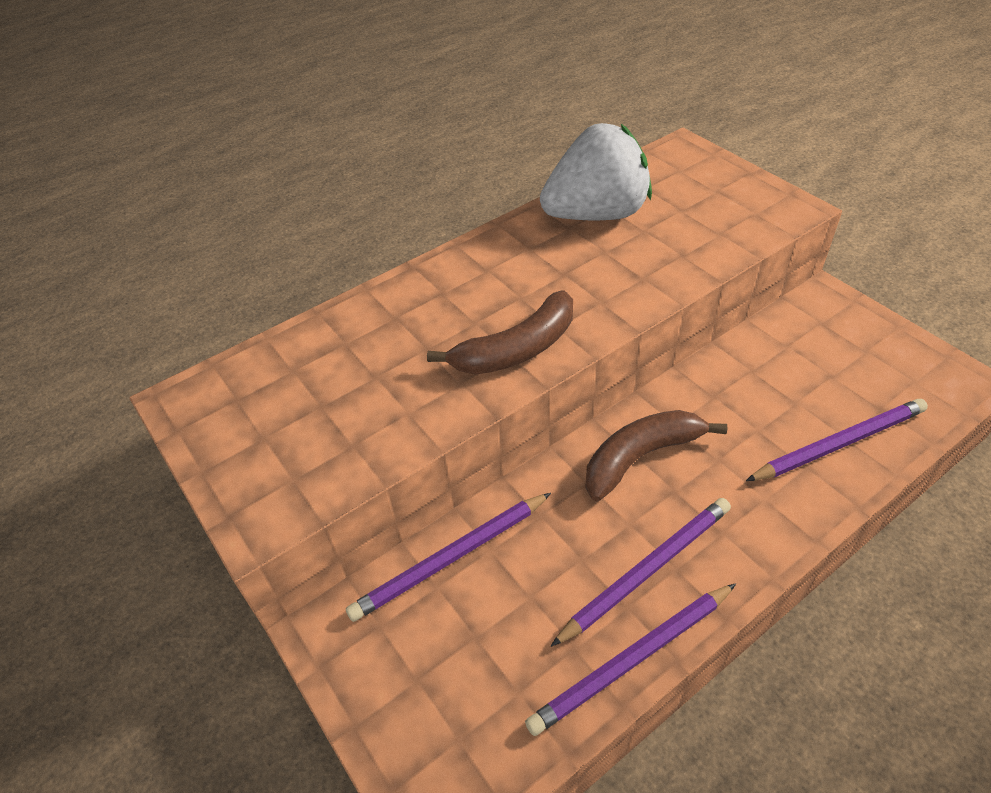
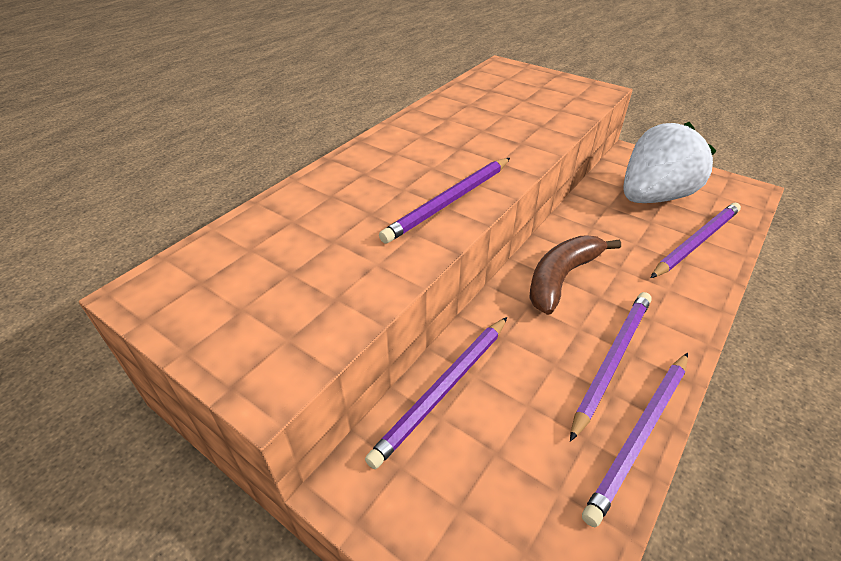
camera: 20 degrees left, 5 degrees down
(516, 349) = (449, 202): brown banana -> purple pencil
(596, 214) = (462, 109): white strawberry -> white strawberry (653, 197)

